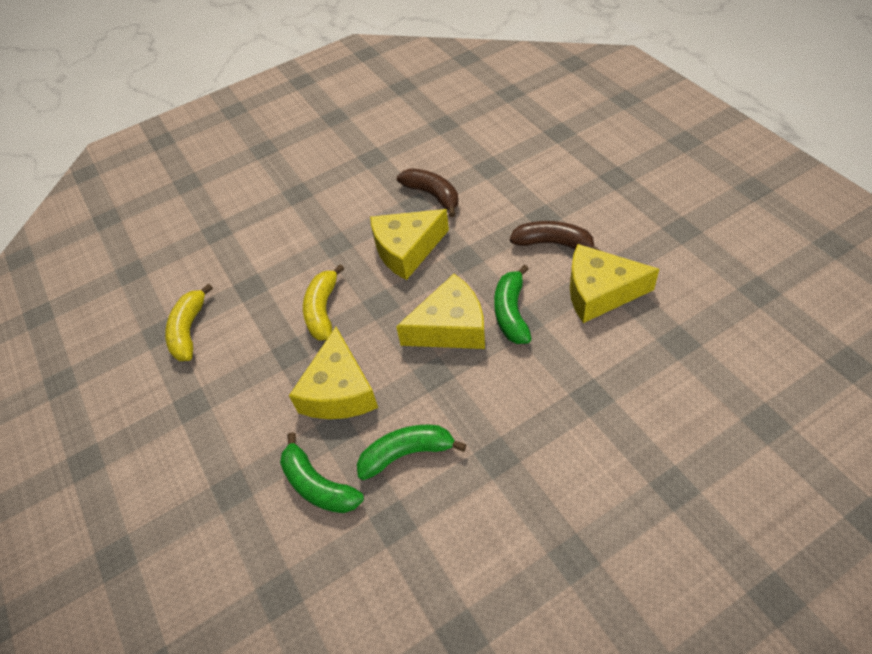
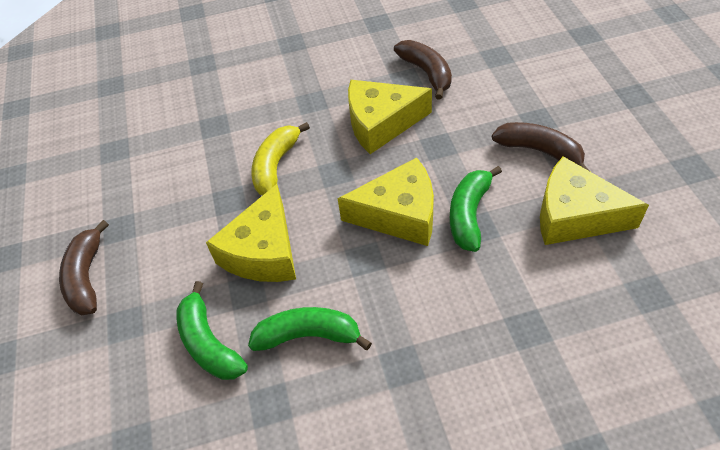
camera: 15 degrees right, 0 degrees up
(177, 458) = (87, 277): none -> brown banana
(189, 330) = (142, 155): yellow banana -> none

